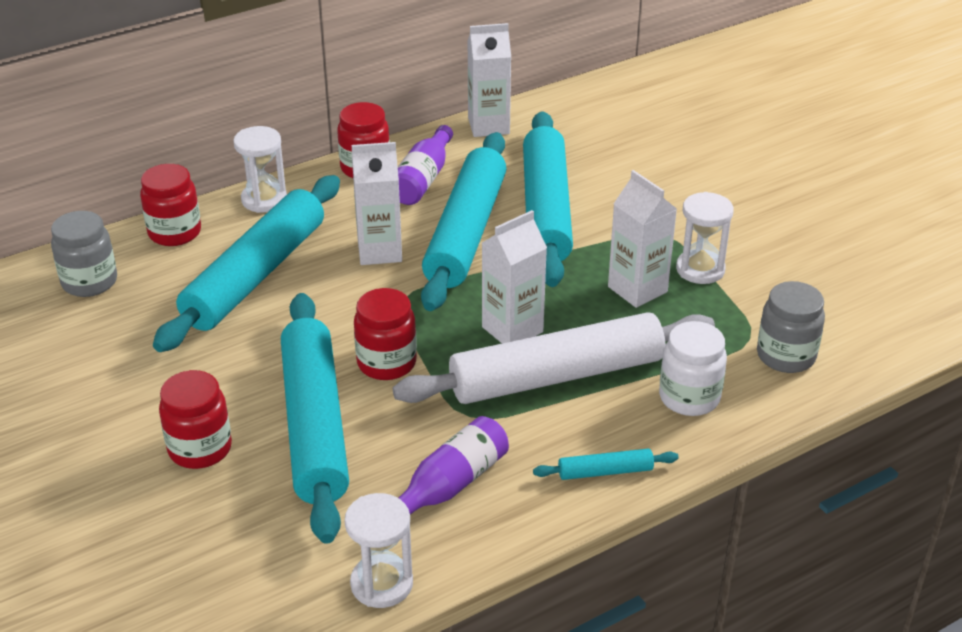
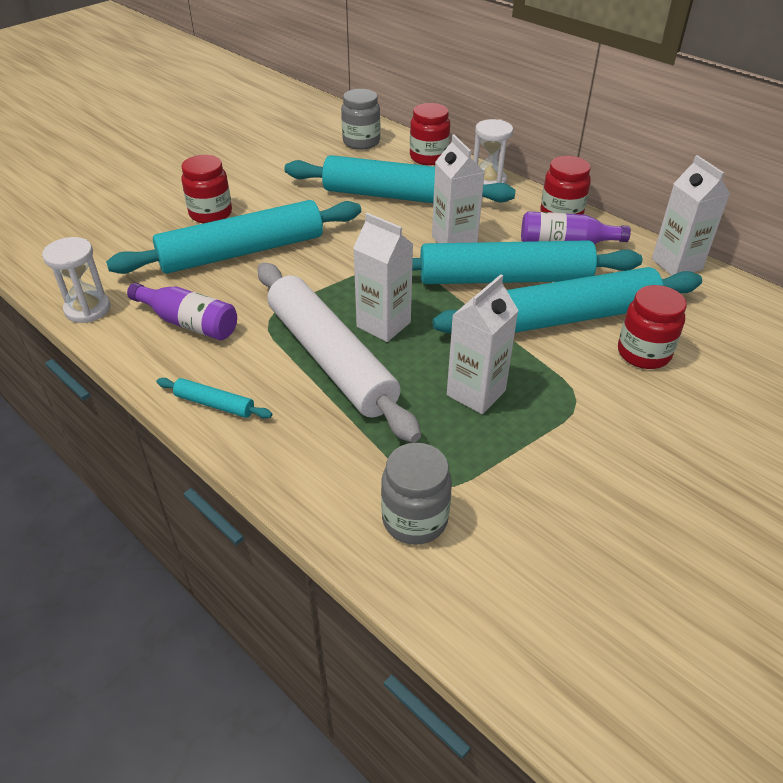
camera: 75 degrees right, 5 degrees up
(386, 363) = (319, 269): red jar -> red jar (643, 353)
(605, 471) = (215, 404): turquoise rolling pin -> turquoise rolling pin turned 45 degrees counterclockwise
(689, 397) = (325, 448): white jar -> none
(700, 269) = (532, 435): white hourglass -> none

